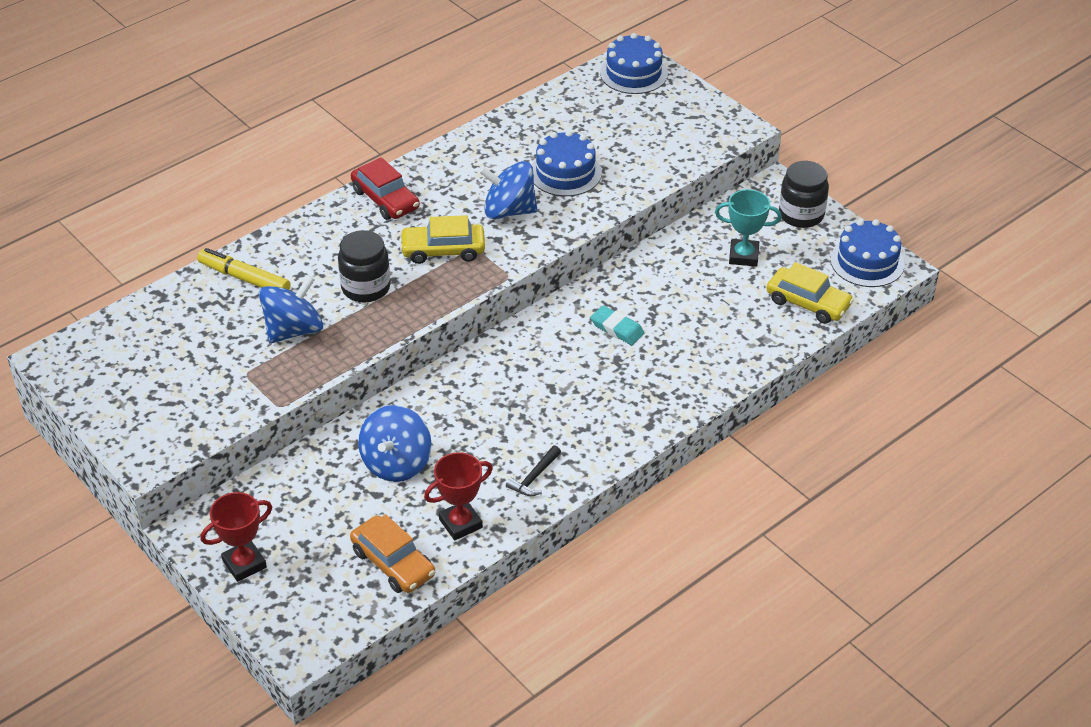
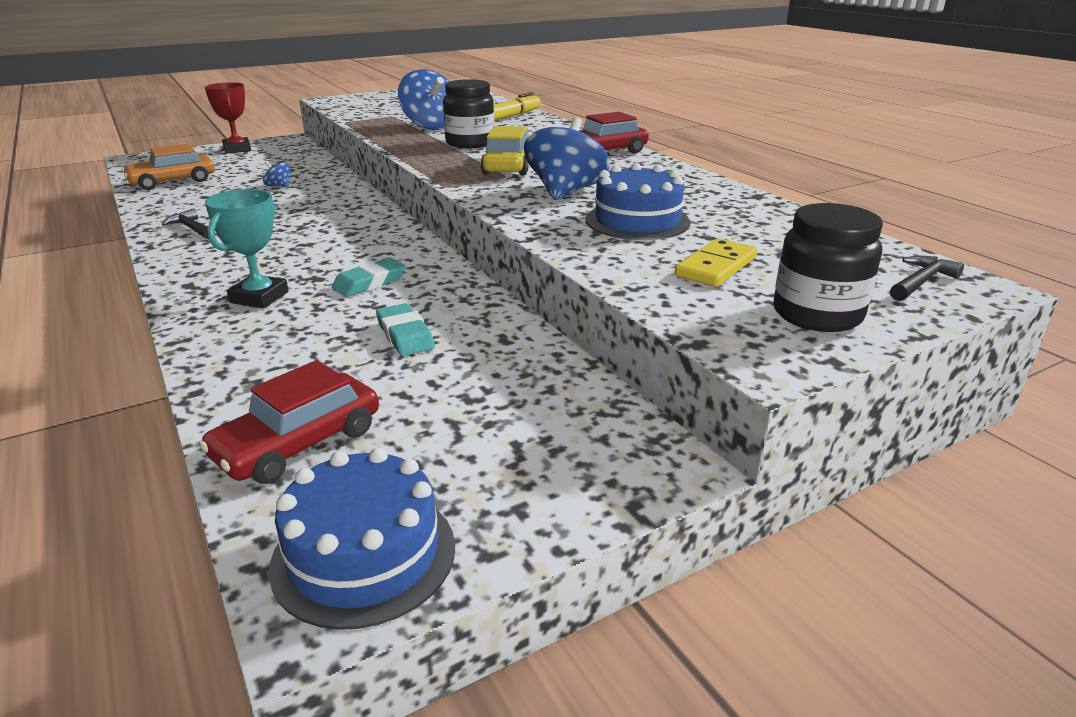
camera: 100 degrees right, 15 degrees down
(396, 463) = (279, 186): blue spinning top -> blue spinning top, size x0.46
(460, 523) = (179, 201): red trophy -> none
(633, 73) = (921, 282): blue cake -> black hammer
(636, 141) = (716, 267): none -> yellow domino
(688, 292) = (405, 335): none -> turquoise eraser
(743, 256) = (463, 394): turquoise trophy -> turquoise trophy (259, 297)
(801, 215) = (561, 482): black jar -> black jar (817, 314)
(808, 303) = (298, 443): yellow car -> red car

